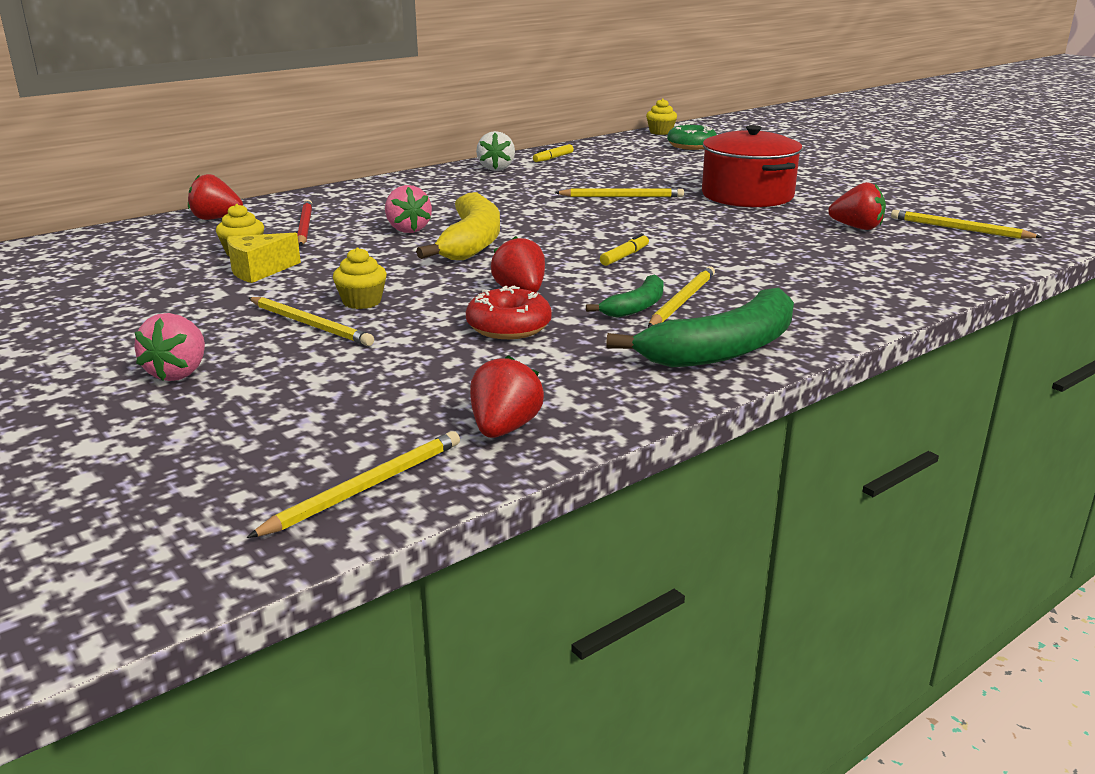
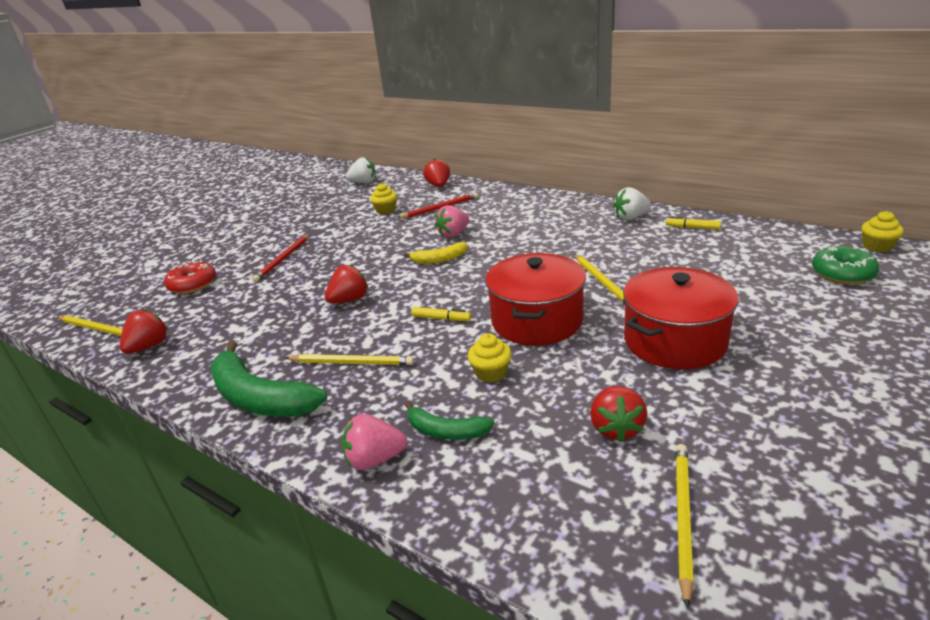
camera: 75 degrees right, 5 degrees up
(77, 255) = (363, 182): none -> white strawberry
(179, 373) = (221, 252): pink strawberry -> pink strawberry (375, 460)
(259, 271) = (358, 223): yellow cheese -> none
(310, 324) = (283, 259): yellow pencil -> red pencil
(362, 302) = (319, 261): yellow cupcake -> yellow cupcake (491, 373)
(471, 242) = (439, 259): yellow banana -> yellow banana, size x0.54
(504, 429) = (149, 347): red strawberry -> red strawberry turned 60 degrees counterclockwise
(509, 327) = (288, 312): red donut -> red donut (193, 285)
(636, 307) = (334, 346): green banana -> green banana (445, 431)
(670, 225) = (536, 320): none -> red pot

